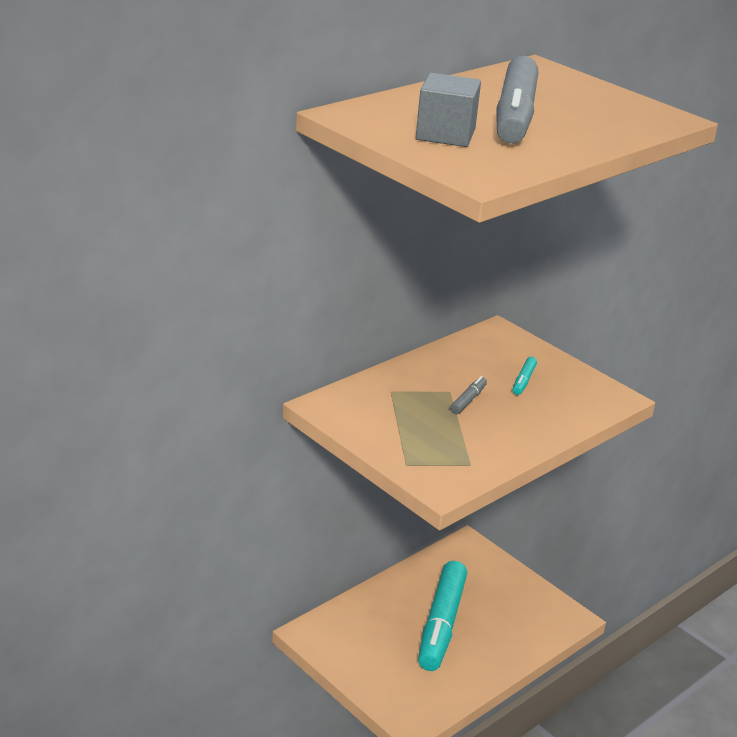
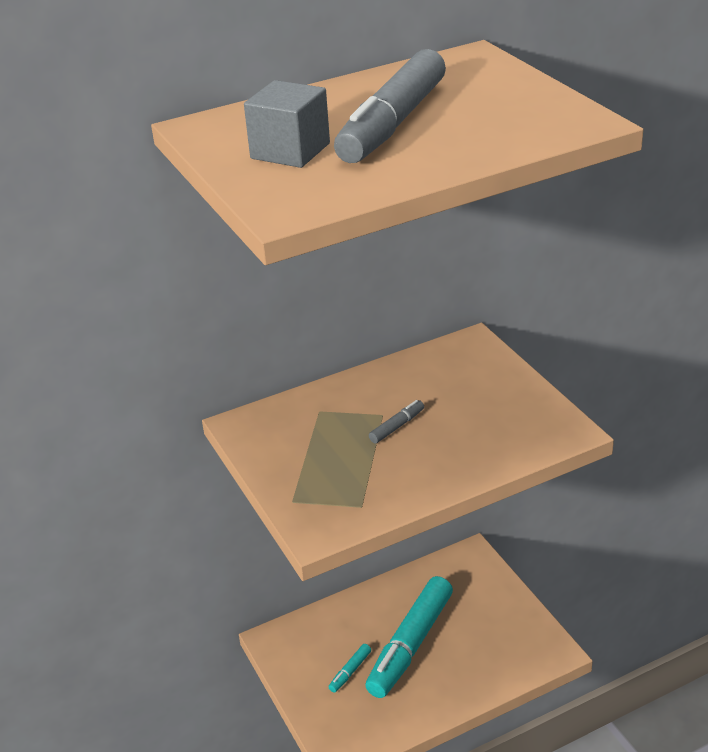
camera: 20 degrees right, 5 degrees up
(523, 381) = (470, 405): turquoise marker -> turquoise marker (350, 671)

